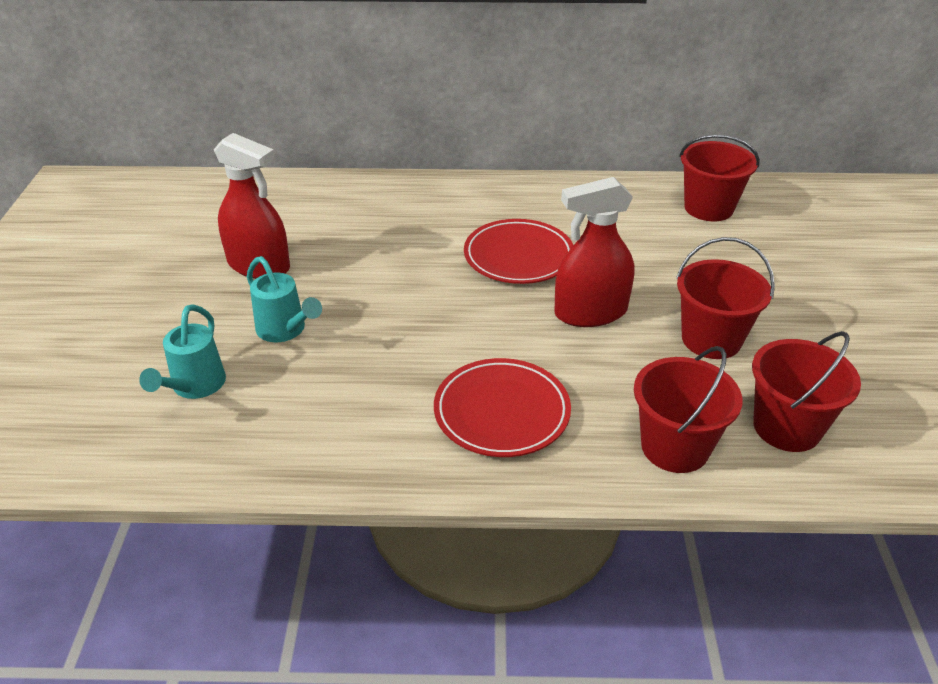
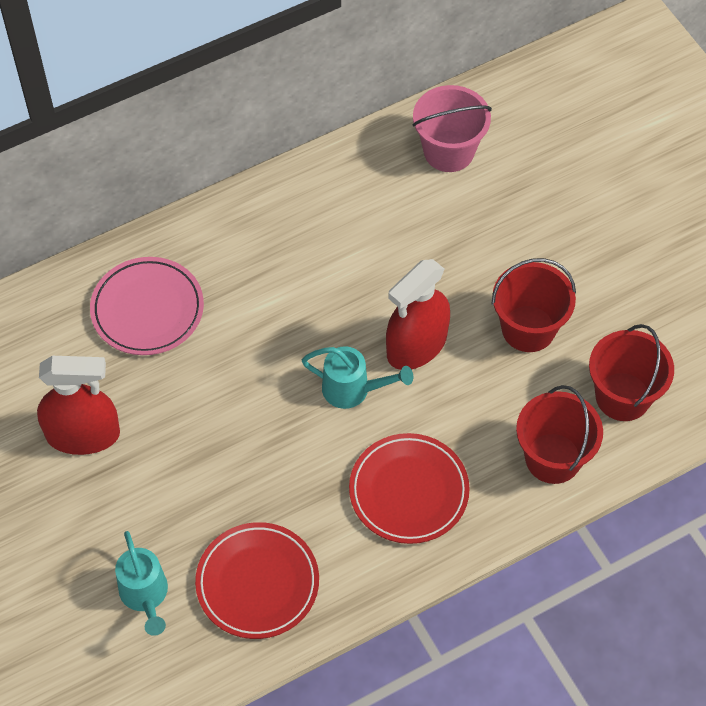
camera: 30 degrees left, 20 degrees up
(285, 330) = (171, 498): turquoise watering can -> turquoise watering can (352, 390)
(381, 215) = (147, 309): none -> pink plate
(518, 256) = (314, 304): red plate -> red plate (257, 583)
(708, 208) = (449, 151): red bucket -> pink bucket

